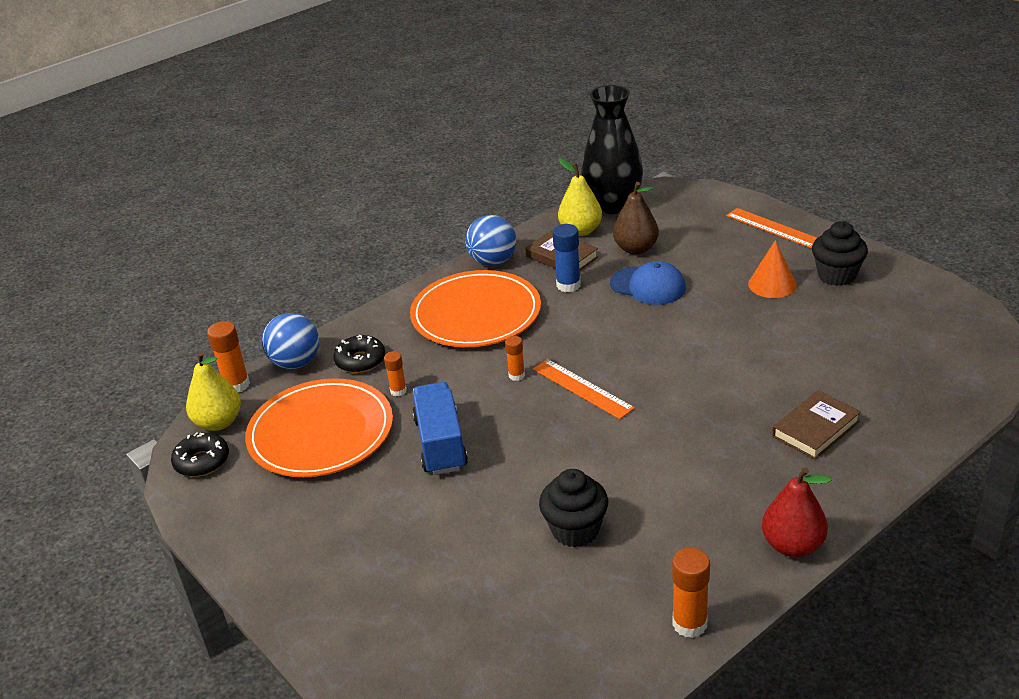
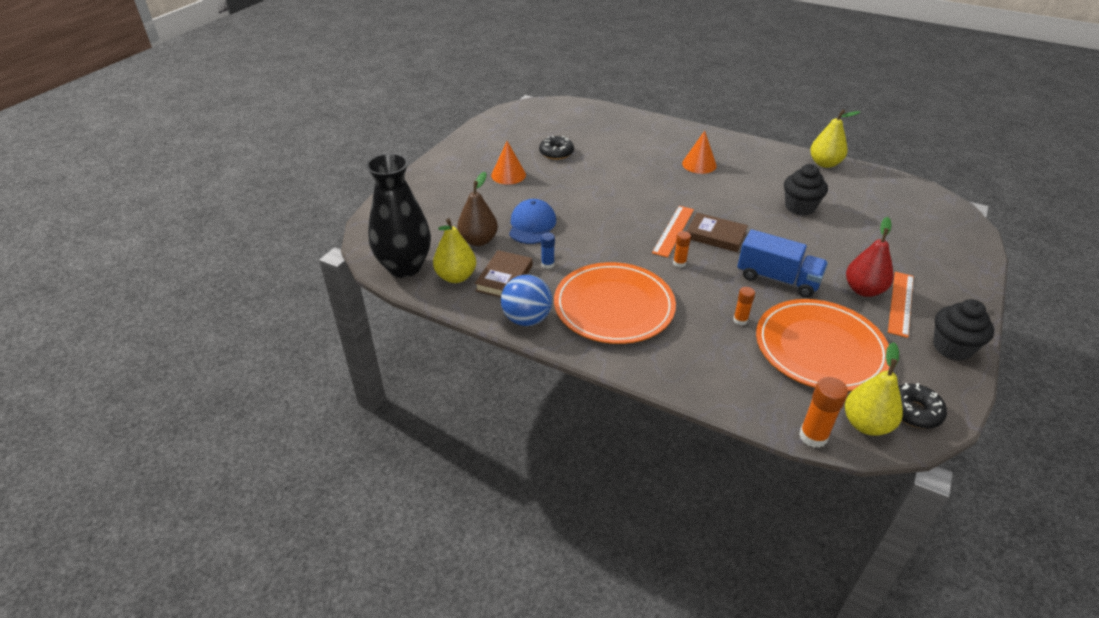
camera: 115 degrees left, 5 degrees up
(296, 363) = (753, 404): blue ball -> none
(360, 361) = (720, 358): black donut -> black donut (556, 153)
(441, 444) = (777, 279): blue truck -> blue truck turned 120 degrees counterclockwise
(568, 285) = (547, 264): blue glue stick -> blue glue stick, size x0.62
(689, 624) = (824, 163): orange glue stick -> yellow pear
(741, 463) = (699, 164): none -> orange cone
(773, 228) = (428, 183): orange ruler -> orange ruler (900, 303)
(792, 545) = (747, 144): red pear -> red pear (863, 290)
(816, 429) = (653, 146): brown book -> brown book (715, 235)
(836, 275) = (488, 153): black cupcake -> black cupcake (952, 347)

